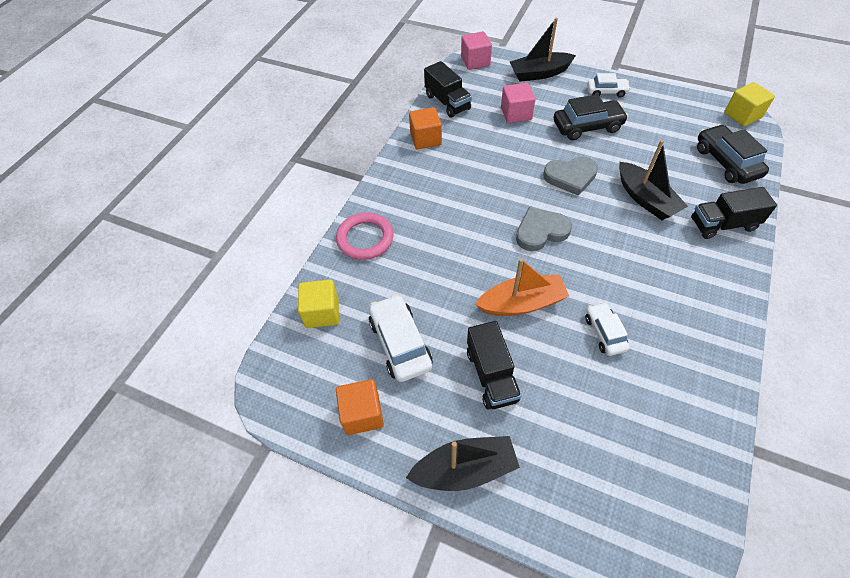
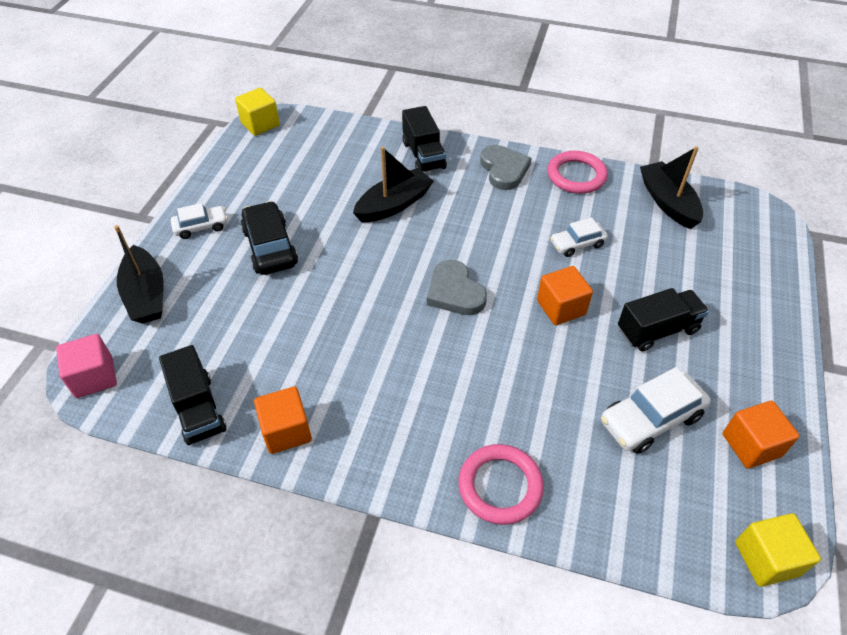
camera: 100 degrees left, 5 degrees down
(322, 312) = (637, 519): yellow cube -> yellow cube (766, 558)
(447, 102) = (198, 409): black truck -> black truck turned 105 degrees clockwise
(465, 469) = (763, 346): black boat -> black boat (668, 202)
(516, 114) = (236, 320): pink cube -> none
(522, 303) = (561, 307): orange boat -> orange cube
(570, 177) = (362, 264): grey heart -> grey heart (504, 170)
(606, 92) = (201, 227): white car -> white car turned 75 degrees clockwise
(716, 355) = (576, 176): none -> pink ring
(726, 162) = (335, 143): black car -> none

